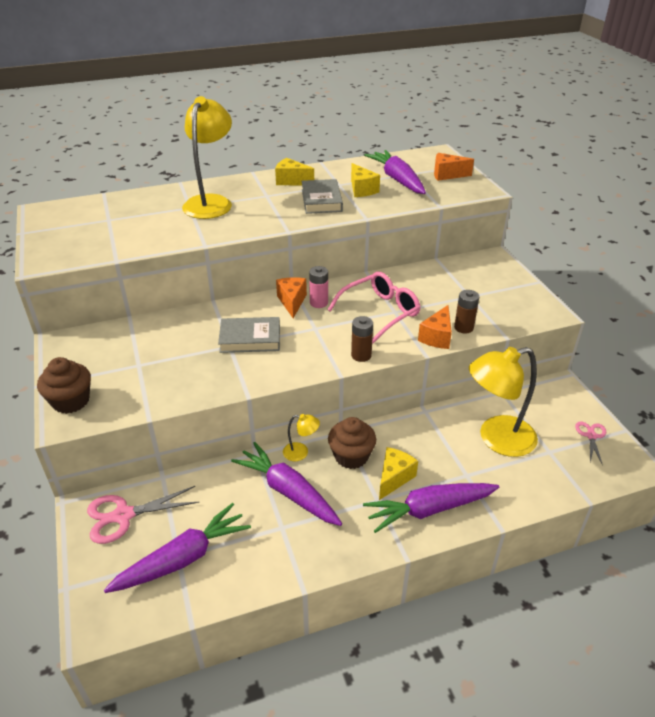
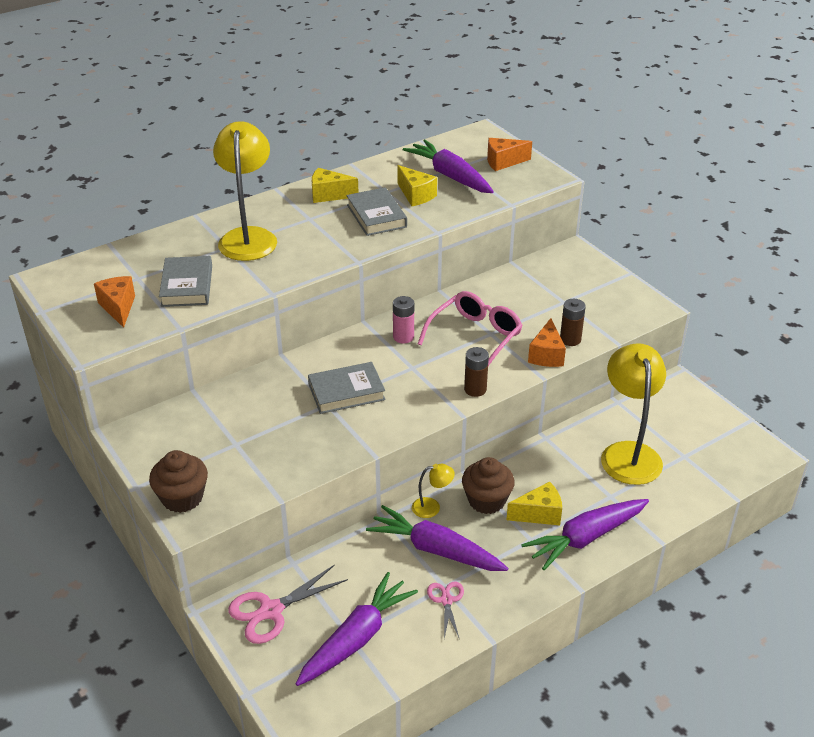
camera: 15 degrees left, 0 degrees up
(141, 230) = (187, 286): none -> grey book
(292, 302) = (373, 341): orange cheese -> orange cheese (118, 308)
(394, 478) = (539, 514): yellow cheese -> yellow cheese turned 60 degrees clockwise
(496, 439) = (628, 453): yellow lamp -> yellow lamp turned 120 degrees clockwise
(591, 436) = (720, 432): pink scissors -> pink scissors (446, 600)

